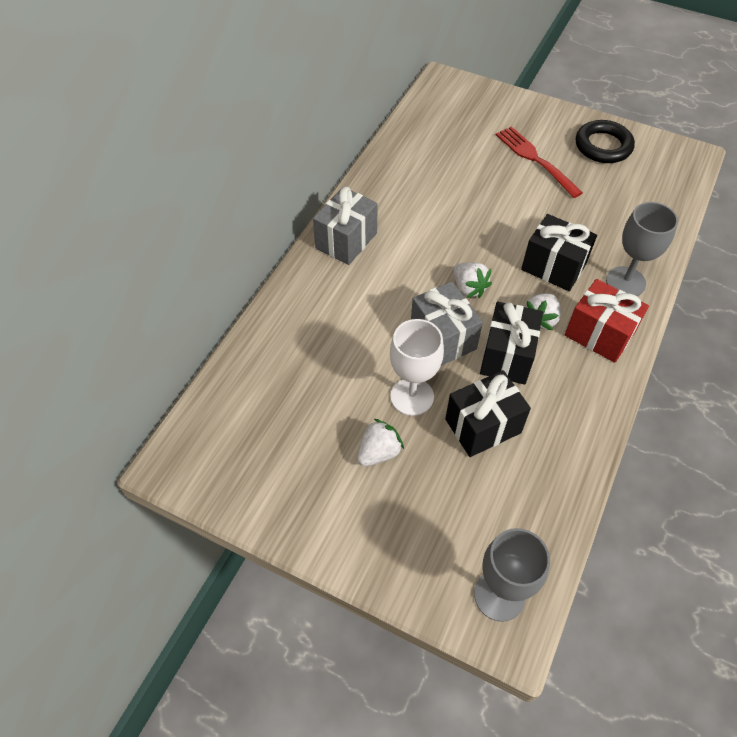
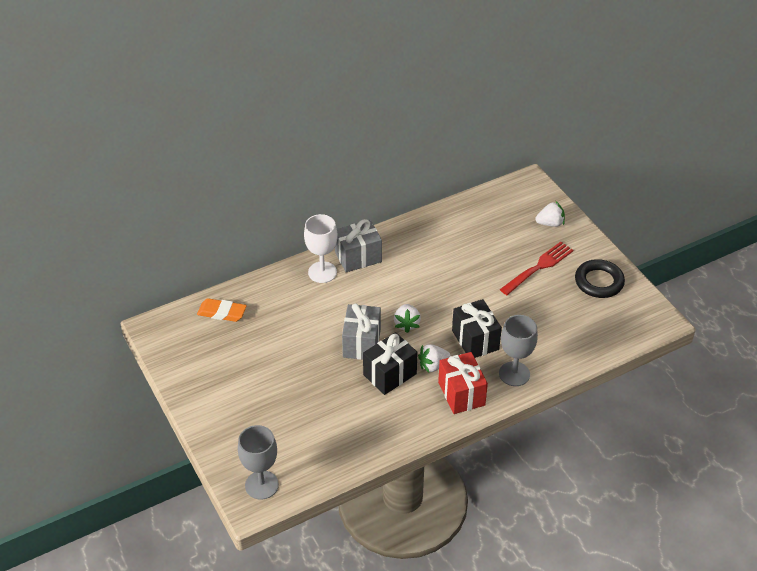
camera: 35 degrees right, 10 degrees down
(246, 393) = (222, 312): none -> orange eraser
(379, 452) = (265, 382): white strawberry -> white strawberry (550, 223)
(412, 396) = (311, 365): white goblet -> white goblet (322, 272)
(483, 426) = (336, 402): black gift -> none
(536, 160) = (538, 268): red fork -> red fork turned 45 degrees clockwise

